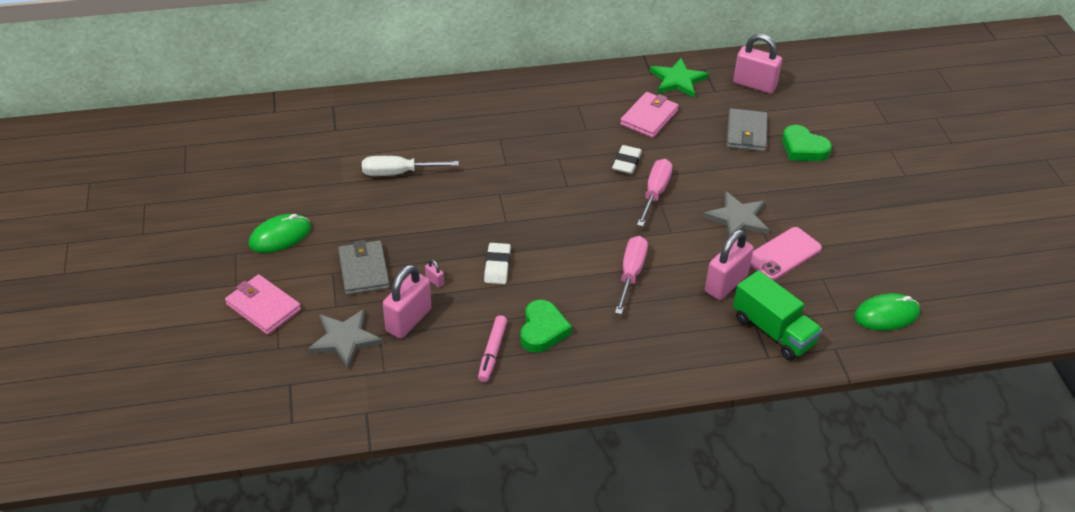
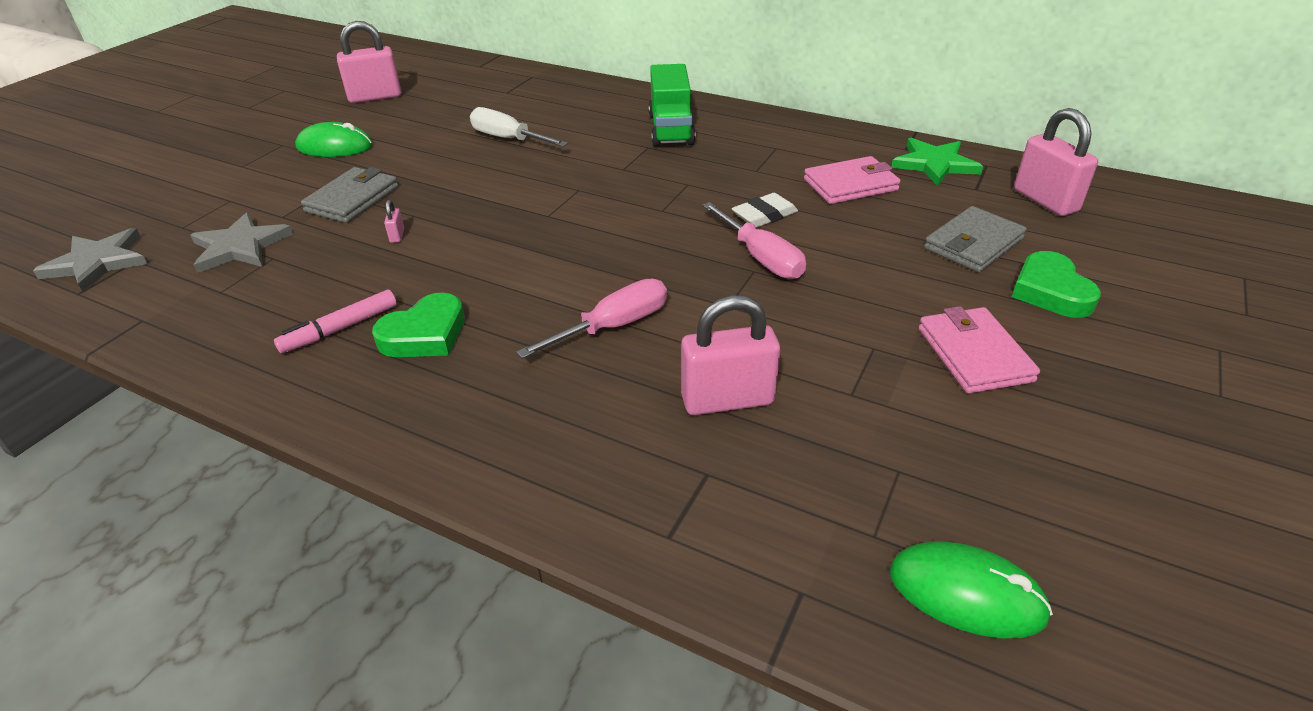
camera: 40 degrees right, 5 degrees down
(263, 307) = (229, 191): pink wallet -> pink wallet (974, 354)
(408, 320) = (317, 258): pink padlock -> pink padlock (375, 97)
(497, 266) = (476, 250): white eraser -> none
(655, 193) = (760, 257): pink screwdriver -> pink screwdriver turned 90 degrees clockwise
(737, 218) = (844, 330): grey star -> grey star (97, 262)
(773, 331) = (722, 502): green truck -> green truck (671, 129)
(783, 254) = (866, 405): pink phone -> none

